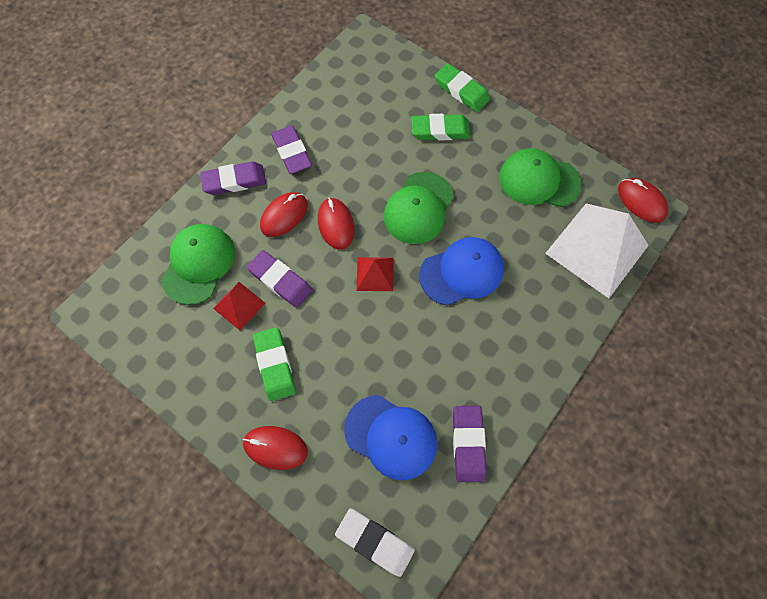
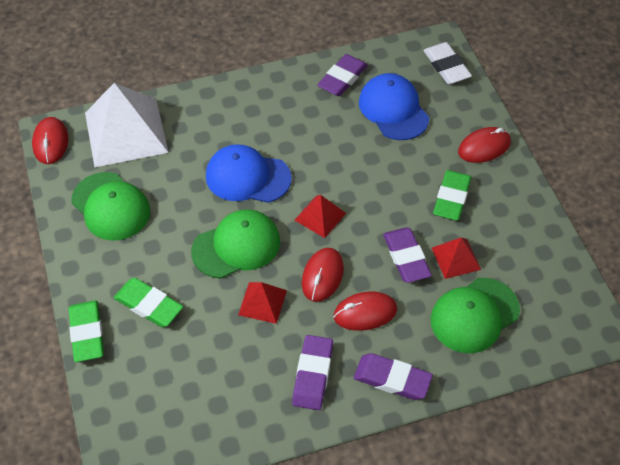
camera: 145 degrees left, 15 degrees down
(275, 447) = (484, 147): red mouse -> red mouse turned 75 degrees counterclockwise
(364, 179) = (262, 302): none -> red pyramid

